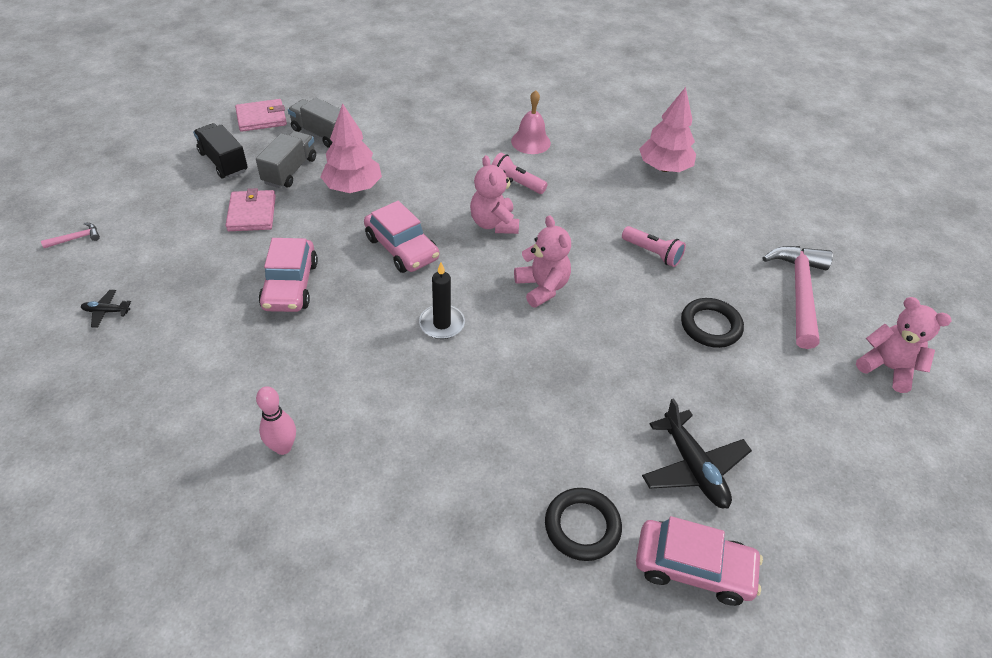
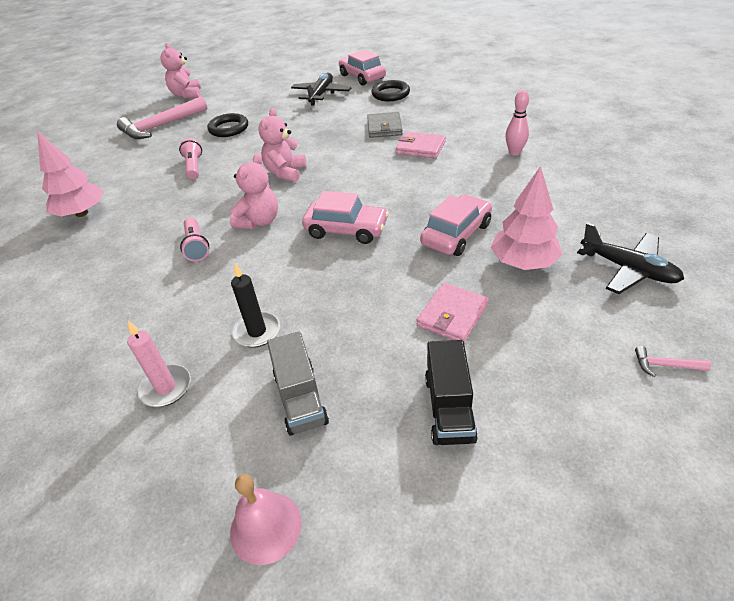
camera: 135 degrees left, 5 degrees down
(106, 311) = (628, 269): black plane -> black plane, size x2.07
(261, 118) = (352, 477): pink wallet -> pink wallet (420, 148)
(290, 171) = (378, 354): grey truck -> none
(353, 187) = (332, 303): pink tree -> pink tree (523, 262)
(402, 248) = (346, 230): pink car -> pink car turned 105 degrees clockwise
(409, 109) = (166, 388): none -> pink candle
(442, 324) = (370, 175): black candle -> black candle (257, 331)
(507, 423) = (384, 127): none -> grey wallet
(530, 142) = (125, 280): pink bell -> pink bell (265, 527)

